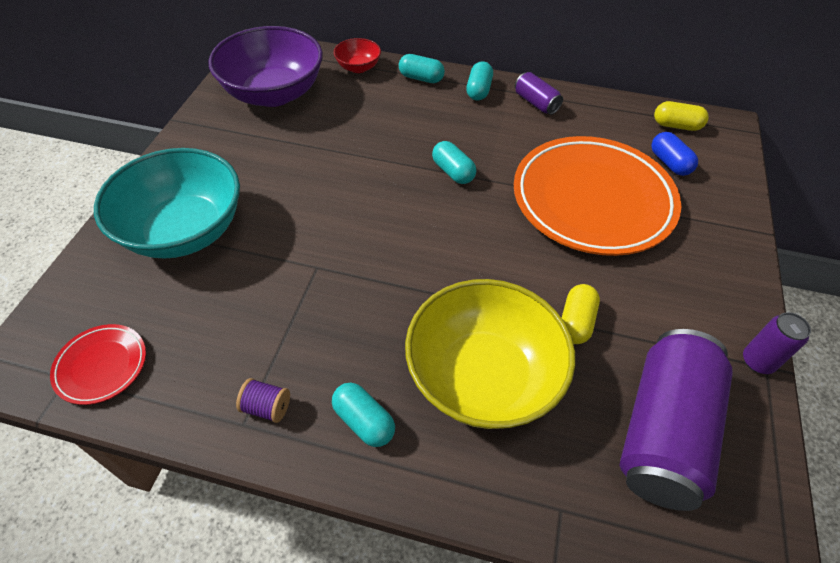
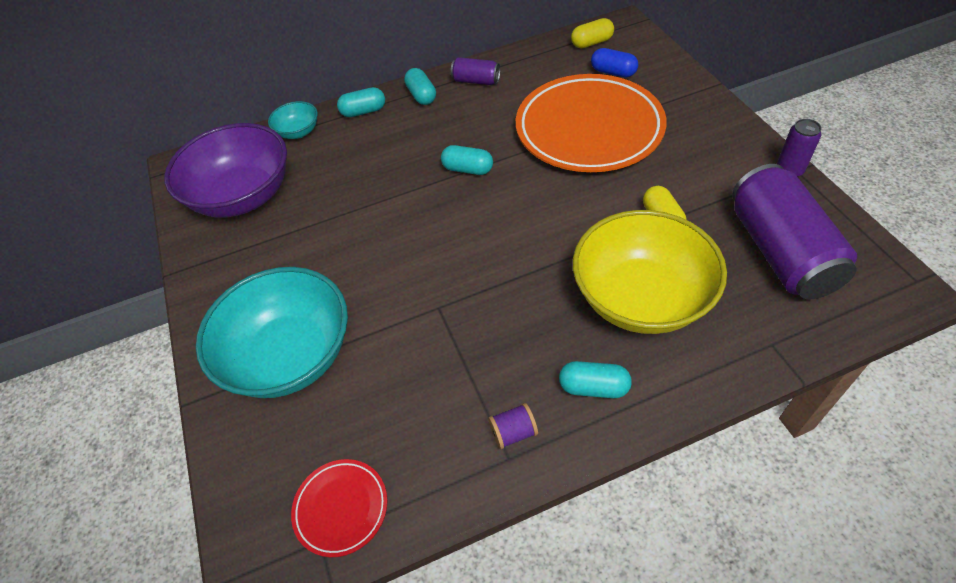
camera: 30 degrees left, 0 degrees up
(358, 67) = (298, 132): red bowl -> turquoise bowl

